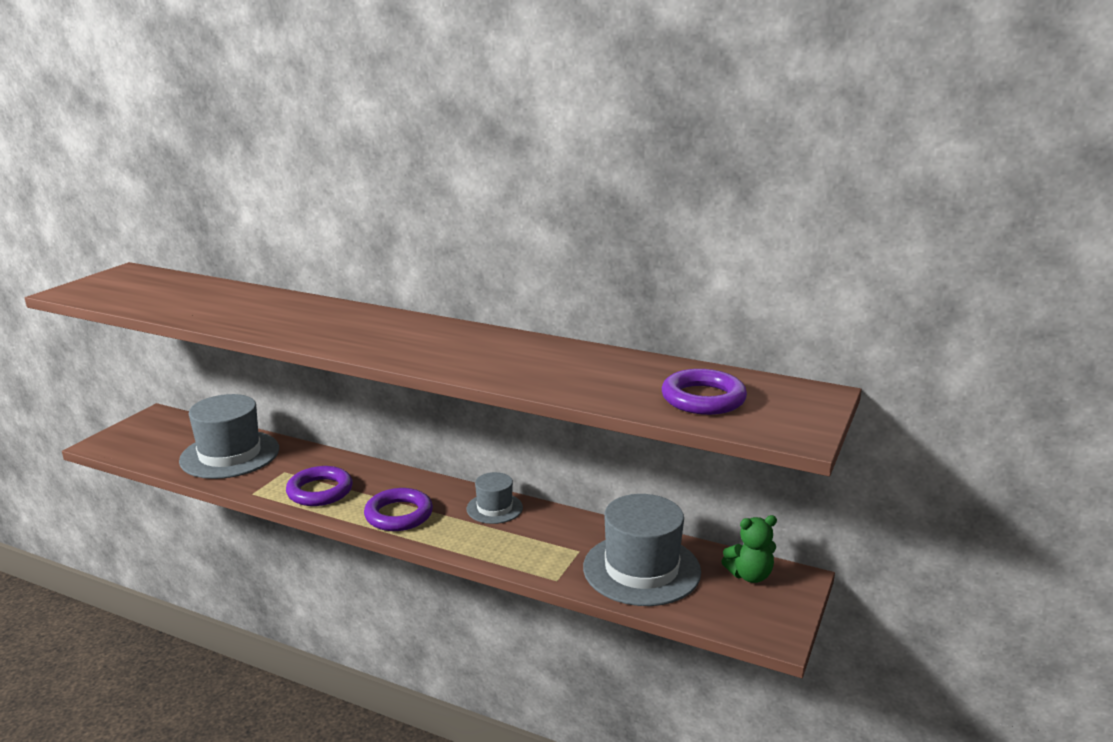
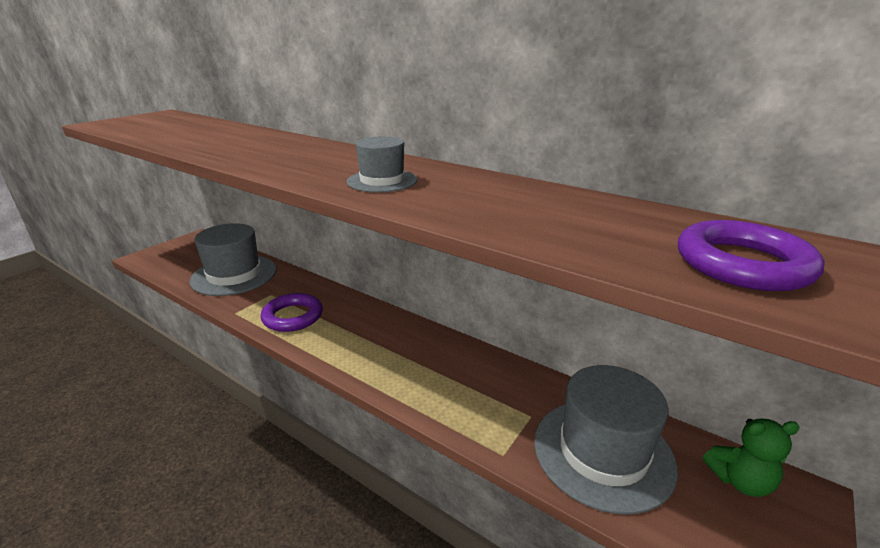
camera: 10 degrees right, 5 degrees up
(399, 515) = (355, 349): purple ring -> none
(494, 508) = (448, 352): grey hat -> grey hat (382, 181)

